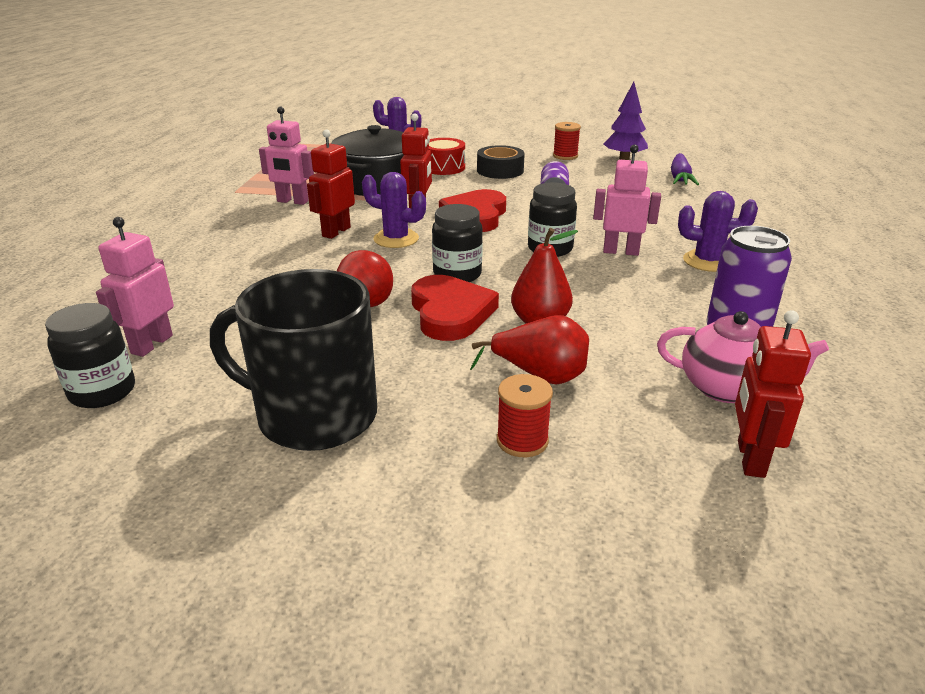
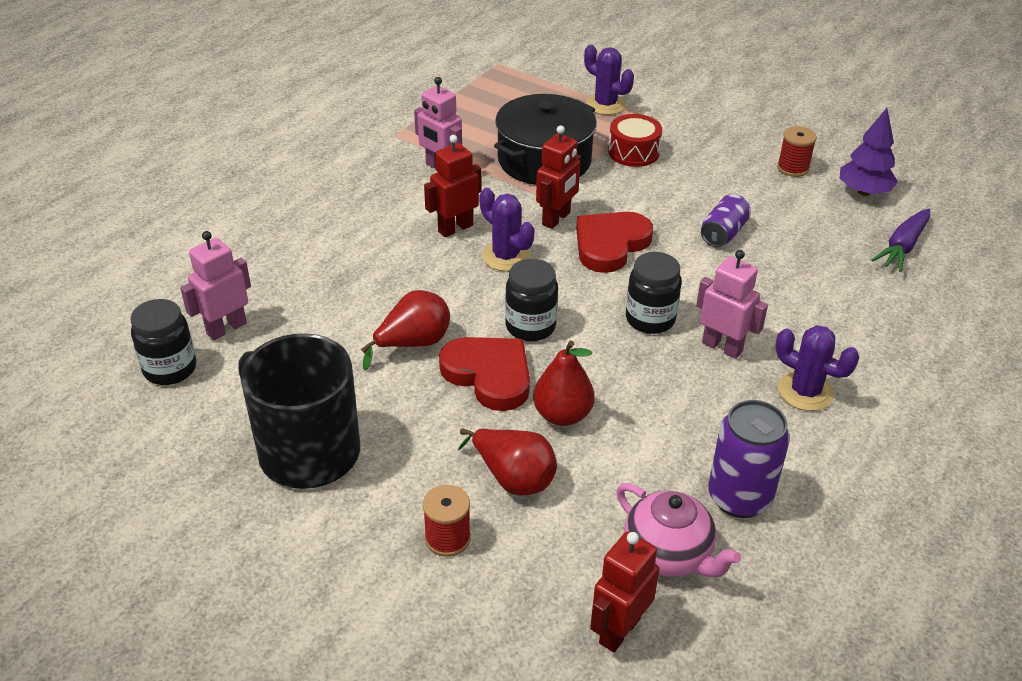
camera: 25 degrees right, 10 degrees up
(450, 313) = (489, 375): red heart -> red heart turned 60 degrees counterclockwise
(500, 170) = (693, 174): black tape -> none

